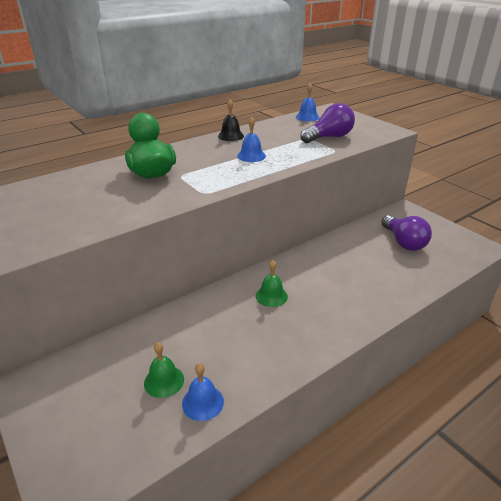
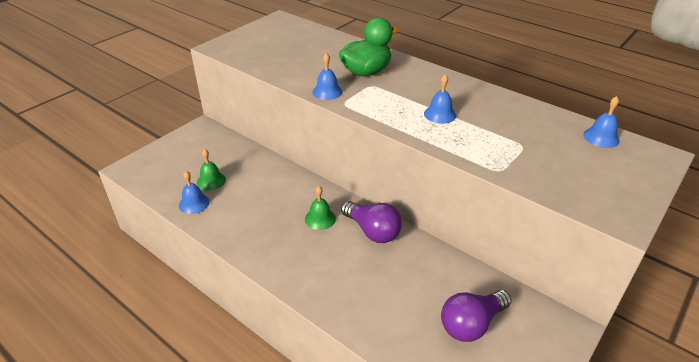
camera: 75 degrees right, 5 degrees up
(175, 198) = (327, 92): none -> blue bell
(231, 136) = (484, 93): black bell -> none
(329, 137) = (540, 162): purple light bulb -> purple light bulb (372, 231)

